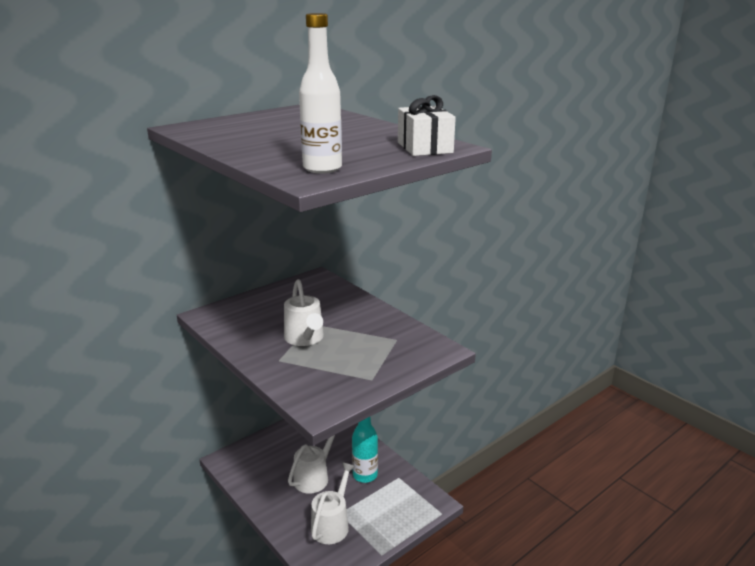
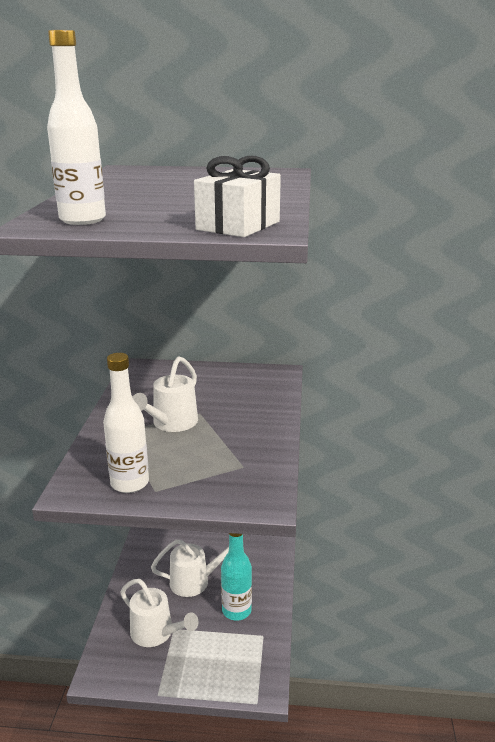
camera: 45 degrees right, 0 degrees up
(332, 524) = (157, 633): white watering can -> white watering can turned 60 degrees clockwise
(348, 384) = (130, 483): none -> white bottle

